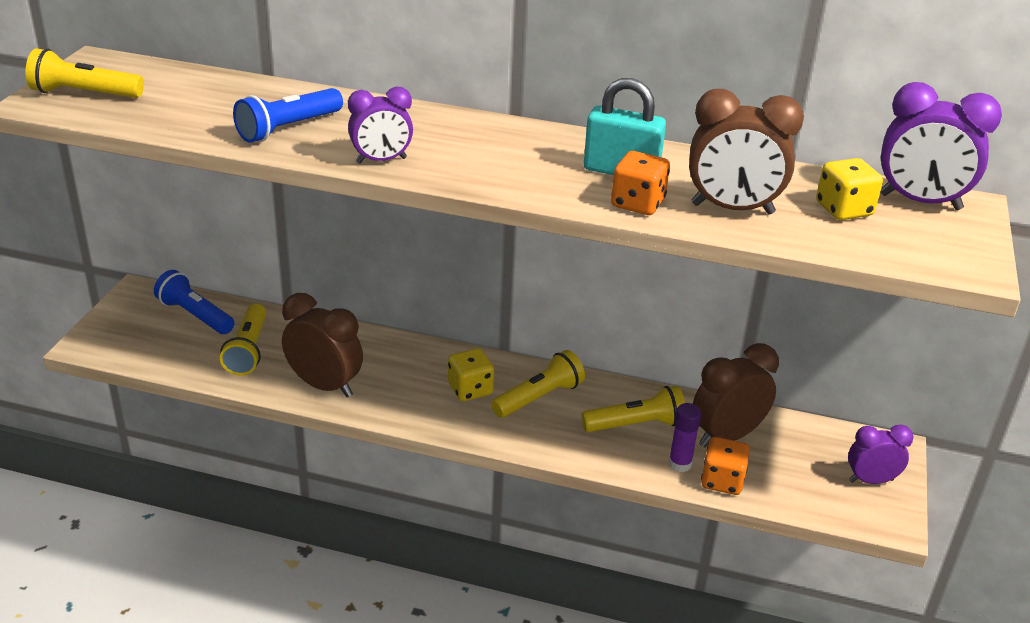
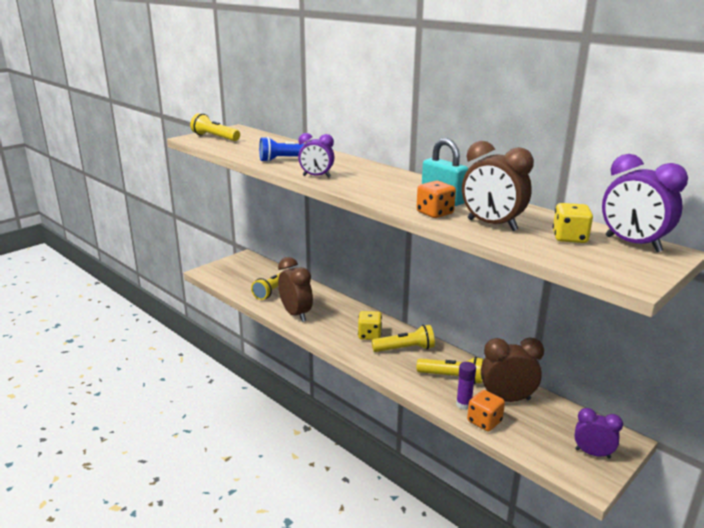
camera: 30 degrees right, 10 degrees down
(195, 315) = (262, 271): blue flashlight -> none

